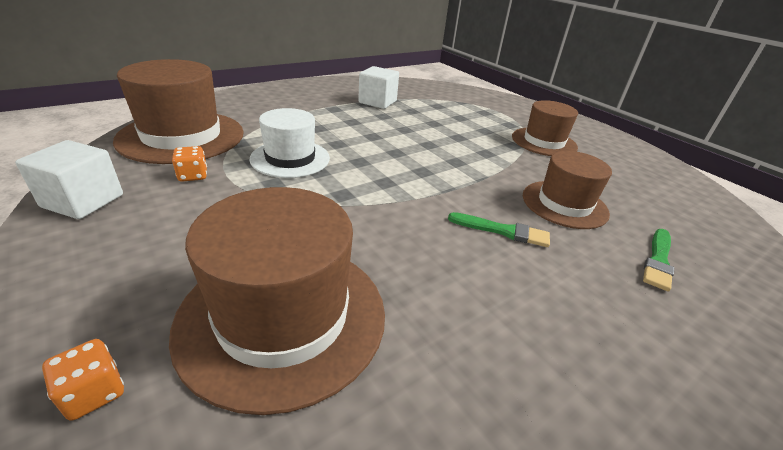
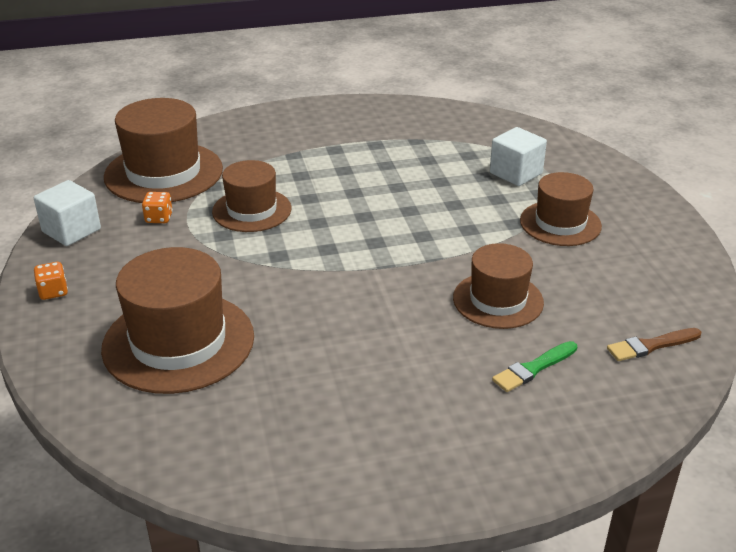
camera: 25 degrees right, 0 degrees up
(94, 393) = (57, 358): orange dice -> orange dice (53, 292)
(290, 158) = (252, 210): white hat -> brown hat
(377, 102) = (394, 143): white cube -> white cube (515, 173)
(502, 231) = (403, 314): green brush -> none
(708, 221) = (651, 346): none -> brown brush

